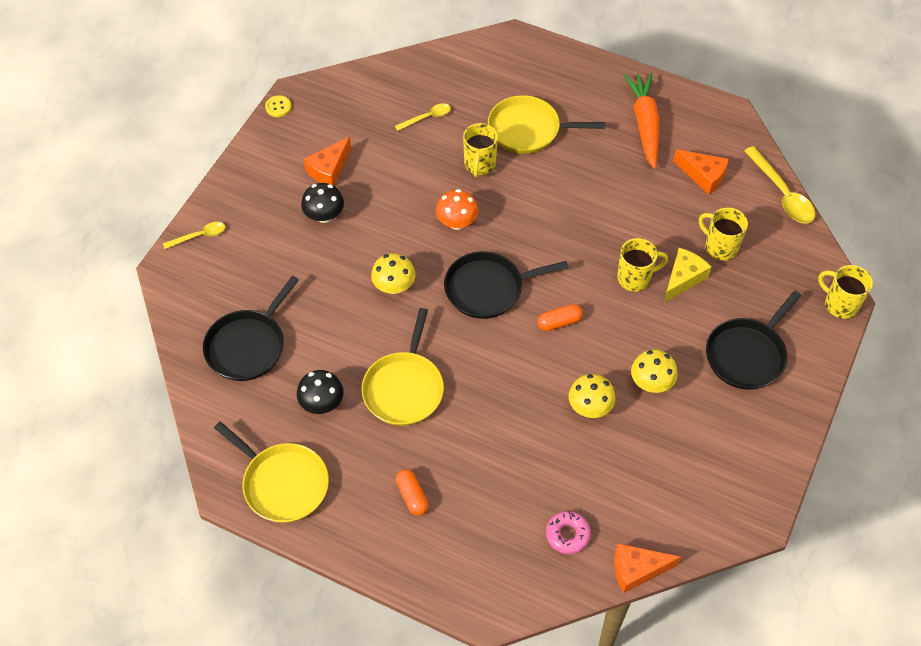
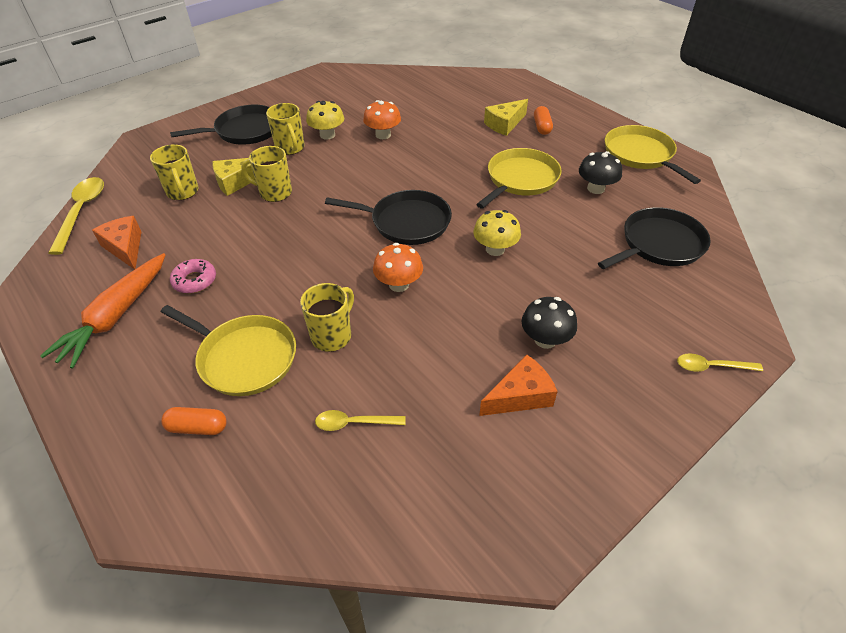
camera: 155 degrees left, 10 degrees down
(278, 107) = (568, 533): yellow button -> none
(459, 484) = (505, 124): none -> yellow cheese
(559, 322) = (364, 183): orange capsule -> orange capsule (197, 427)
(567, 535) = (446, 90): pink donut -> pink donut (195, 281)
(590, 407) = (383, 135): yellow mushroom -> orange mushroom
(637, 570) = (415, 71): orange cheese -> none
(840, 304) = (146, 137): yellow mug -> yellow mug (290, 148)

